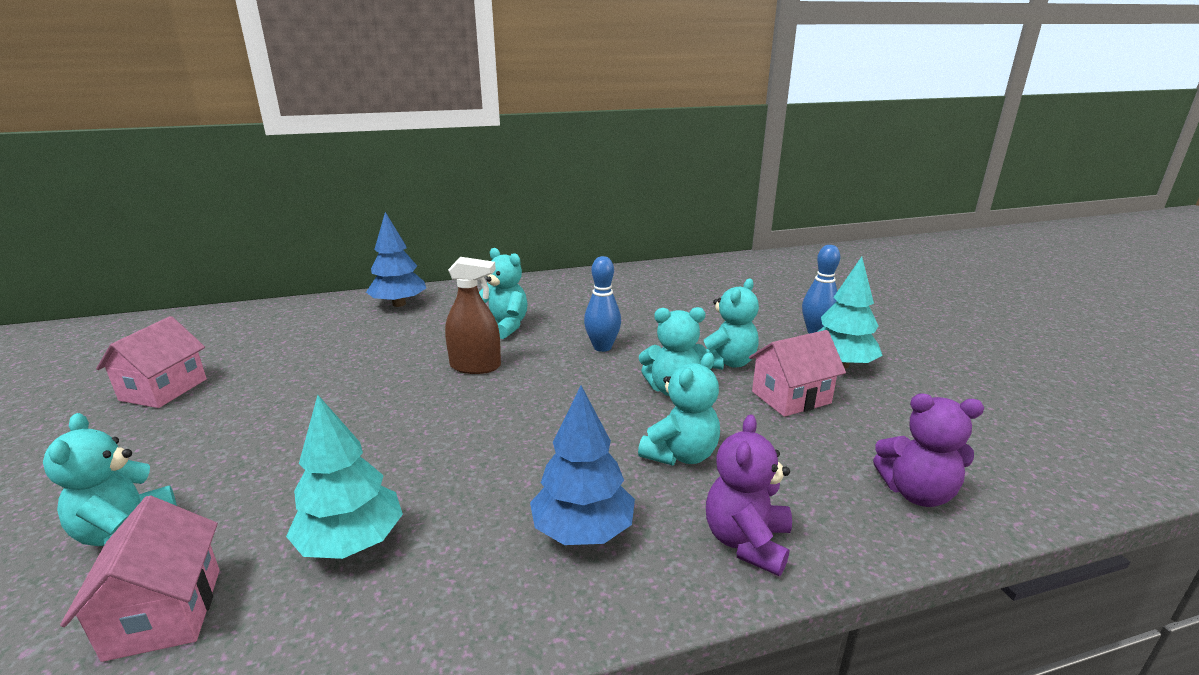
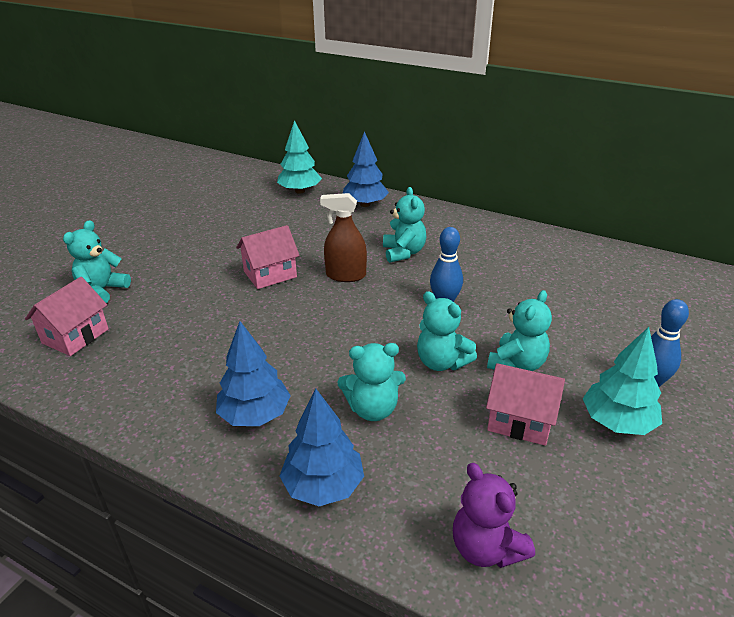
camera: 45 degrees right, 10 degrees up
(164, 389) = (192, 214): pink house -> pink house (270, 274)
(351, 543) = (161, 349): turquoise tree -> turquoise tree (300, 191)
(475, 366) = (346, 275): brown spray bottle -> brown spray bottle turned 135 degrees clockwise
(726, 363) = (517, 364): turquoise teddy bear -> turquoise teddy bear turned 45 degrees counterclockwise
(746, 542) = (323, 486): purple teddy bear -> blue tree

